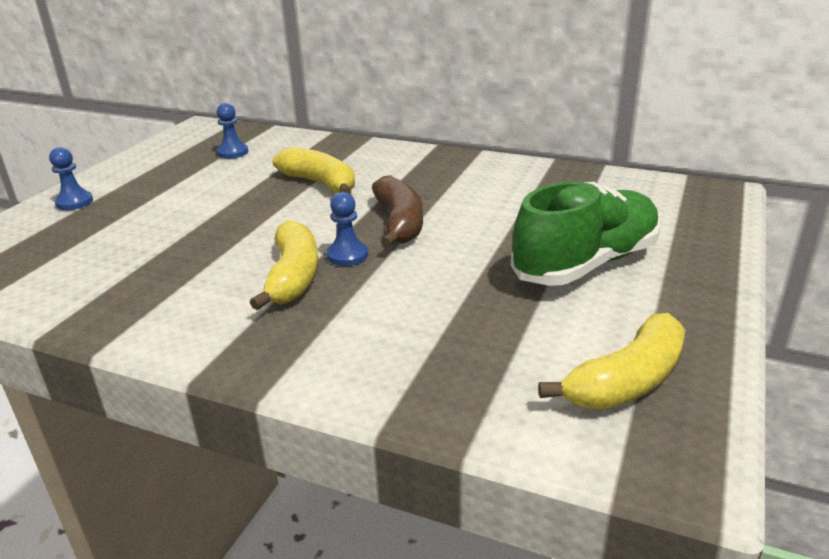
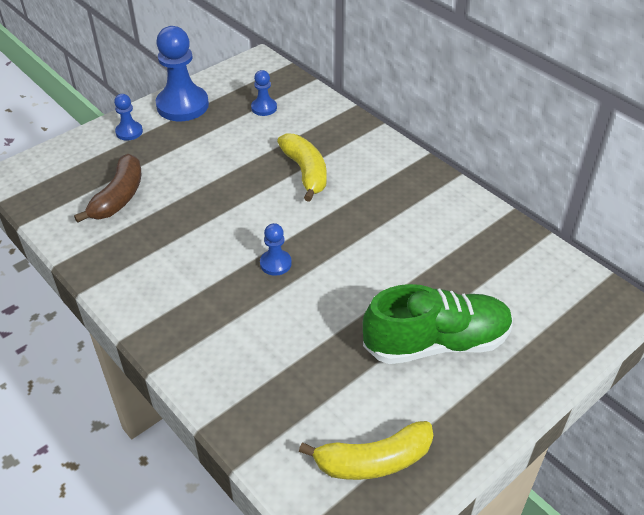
camera: 25 degrees right, 15 degrees up
(132, 170) = (182, 105): none -> blue pawn
(293, 277) = (228, 271): yellow banana -> none
(399, 223) = (333, 242): brown banana -> brown banana (118, 197)

